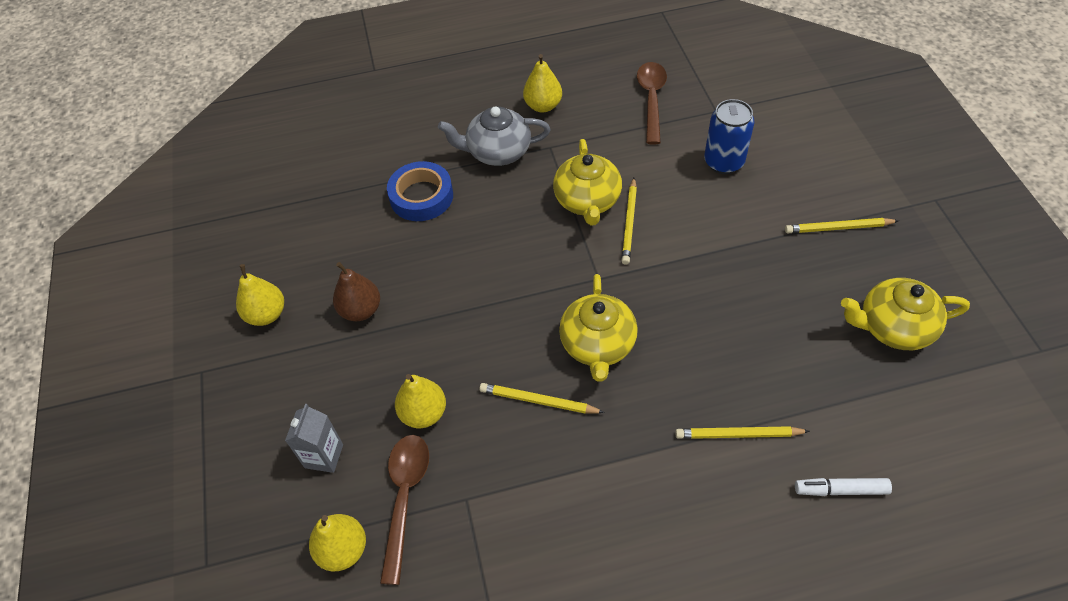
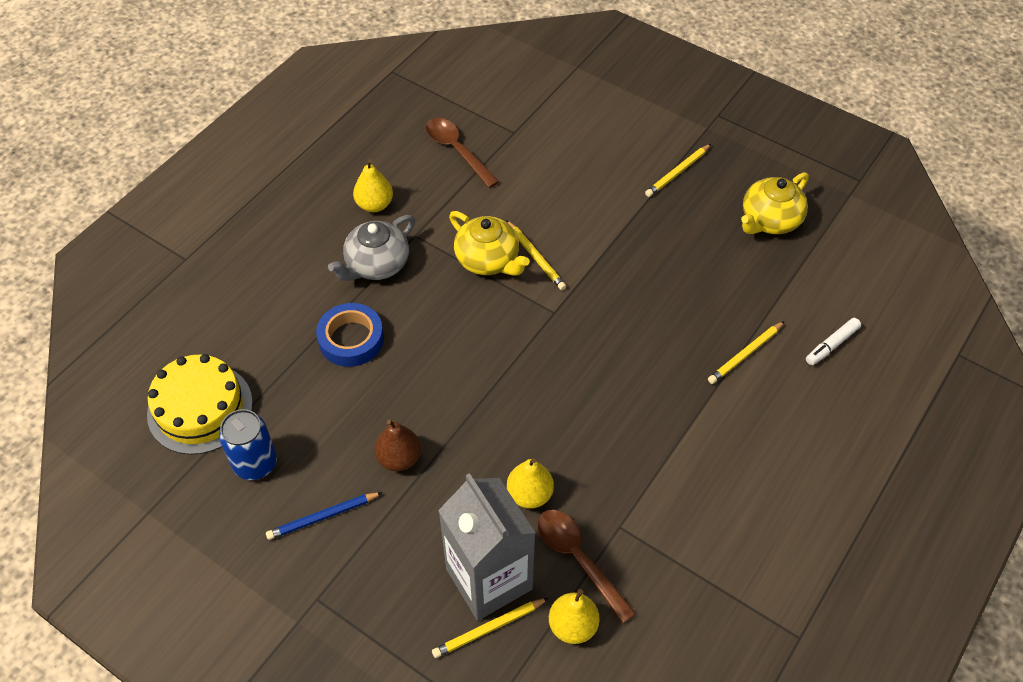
camera: 45 degrees left, 0 degrees up
(266, 314) = (323, 517): yellow pear -> blue pencil
(275, 179) = (200, 408): none -> yellow cake
(324, 456) = (489, 579): grey carton -> grey carton, size x2.15
(538, 401) = (600, 426): yellow pencil -> yellow pencil (489, 629)
(598, 345) = (601, 359): yellow teapot -> none
(723, 162) = (557, 169): blue can -> blue can (255, 463)

